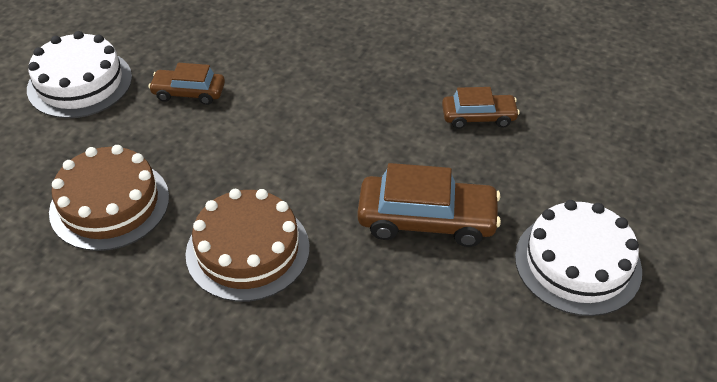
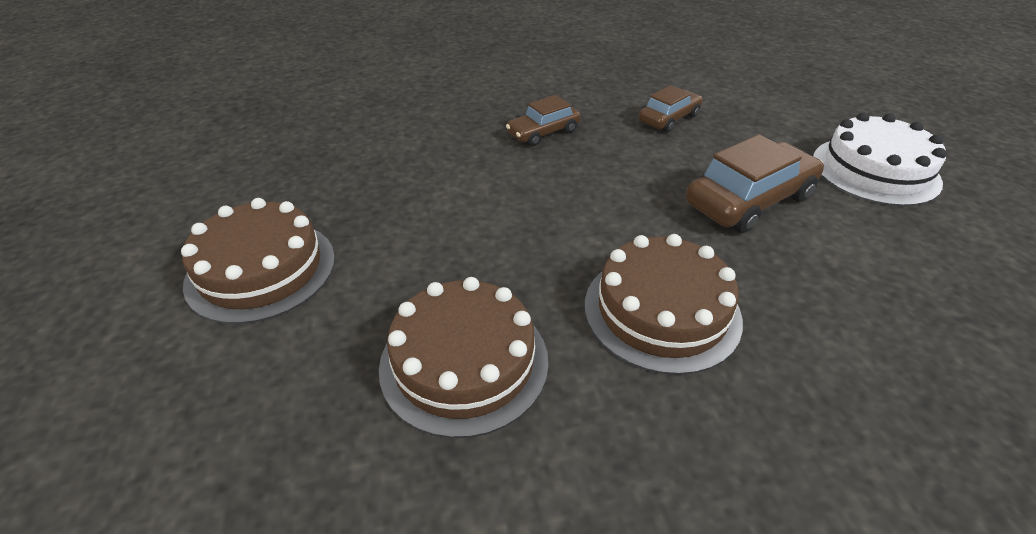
camera: 40 degrees left, 5 degrees down
(80, 83) = (261, 269): white cake -> brown cake
(189, 93) = (405, 217): brown car -> brown car (543, 132)

